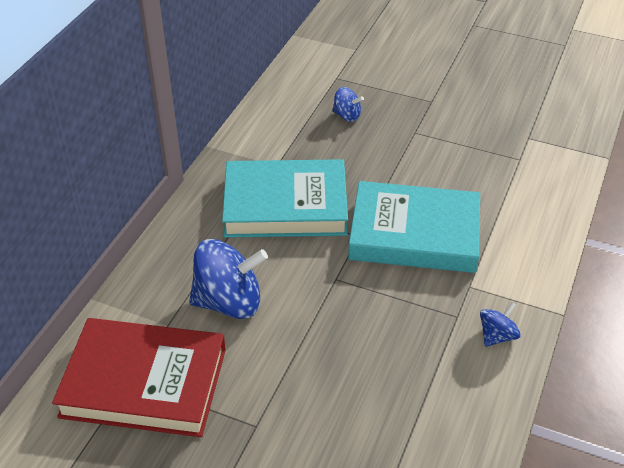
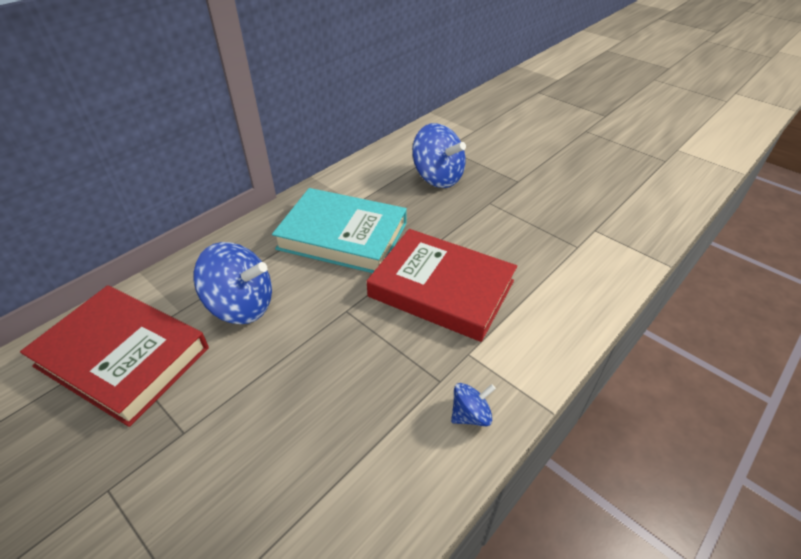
camera: 20 degrees right, 0 degrees up
(347, 116) = (437, 177): blue spinning top -> blue spinning top, size x1.98
(414, 233) = (441, 288): turquoise book -> red book

